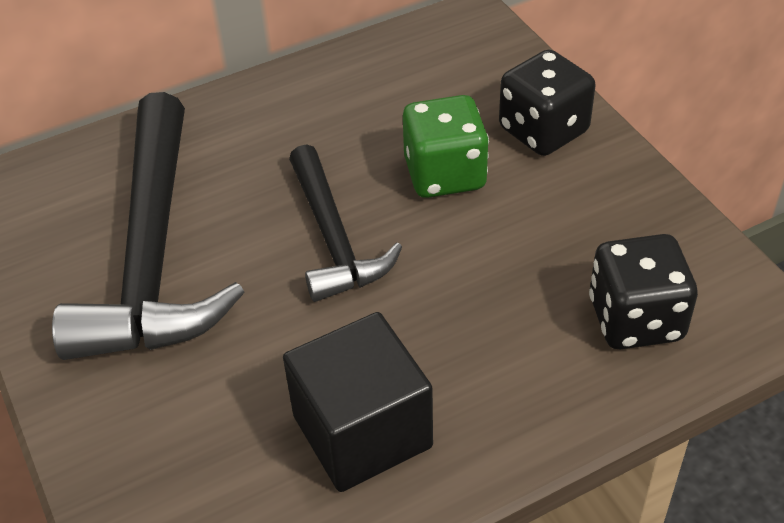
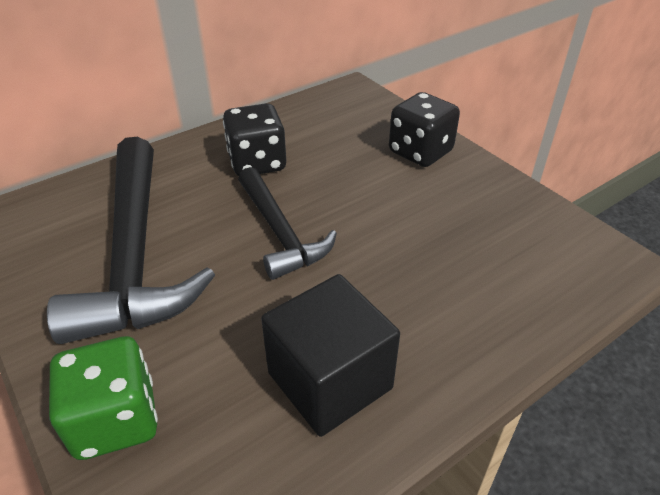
camera: 10 degrees left, 5 degrees down
(445, 174) = (356, 184): green dice -> green dice (116, 420)
(635, 319) = (526, 272): black dice -> black dice (257, 163)

